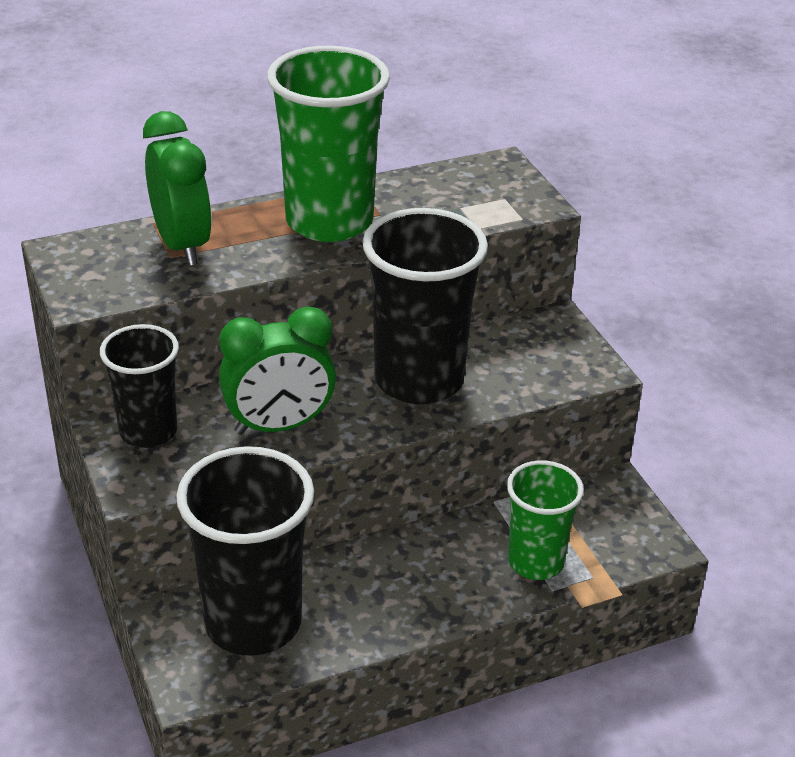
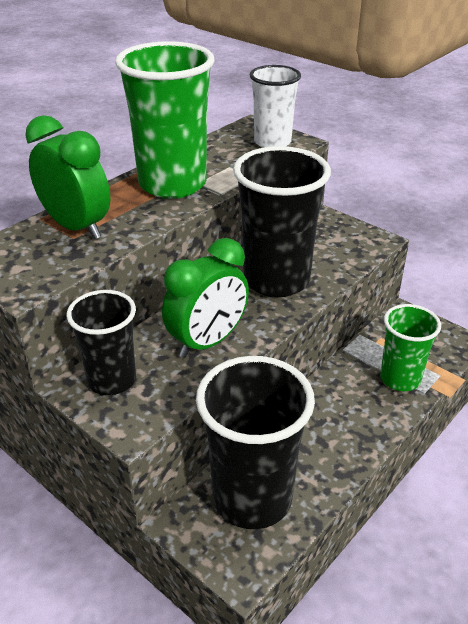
camera: 25 degrees left, 0 degrees up
(502, 197) = (272, 142): none -> white cup

